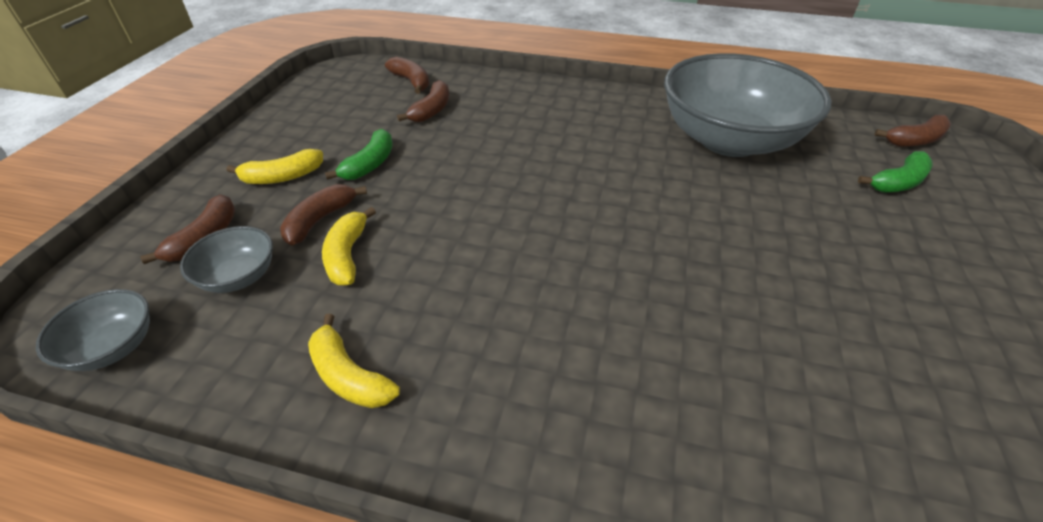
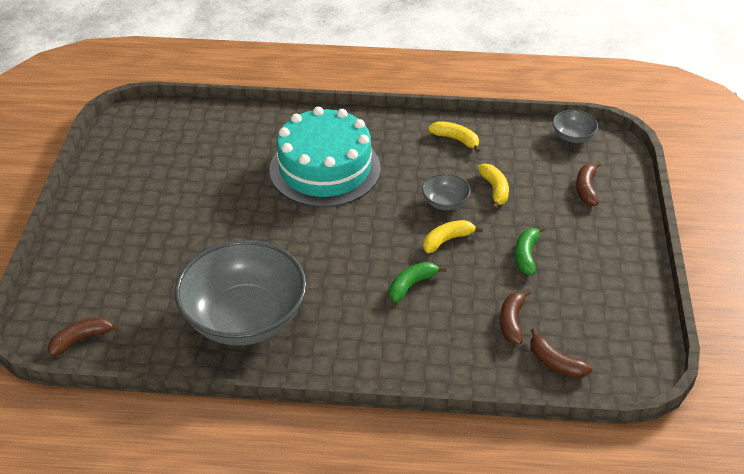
camera: 170 degrees right, 0 degrees up
(239, 276) = (545, 171): grey bowl -> grey bowl (445, 202)
(282, 177) = (580, 236): yellow banana -> yellow banana (447, 240)
(320, 220) = (527, 208): brown banana -> none
(638, 338) = (325, 169): none -> turquoise cake
(898, 182) = (127, 289): green banana -> green banana (411, 285)

